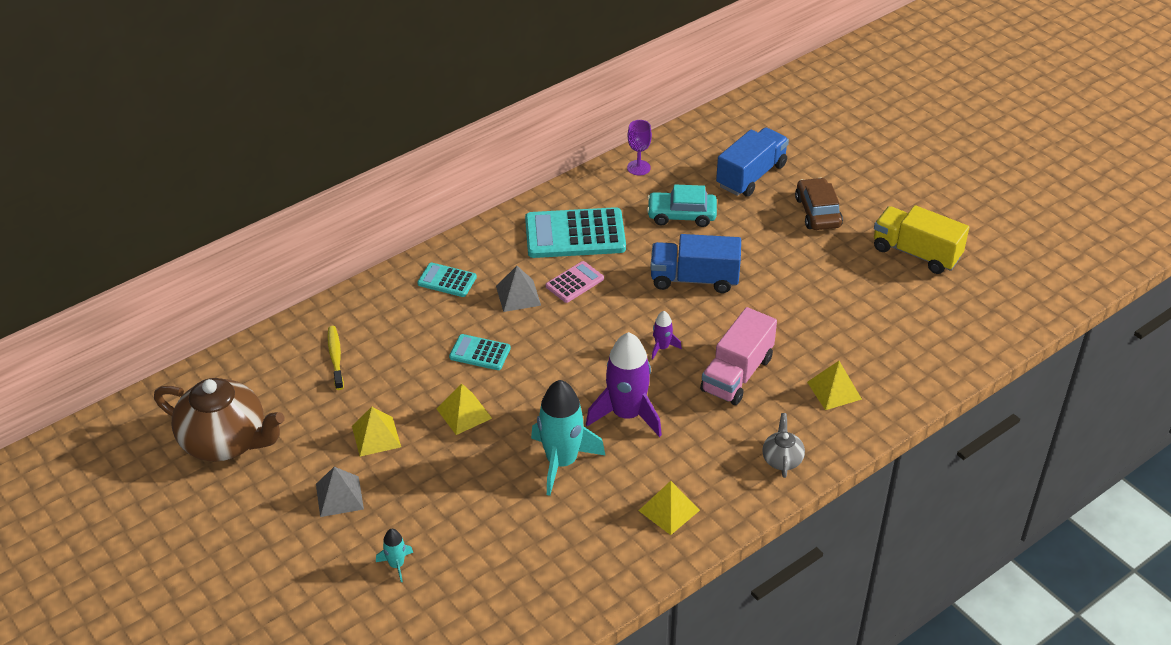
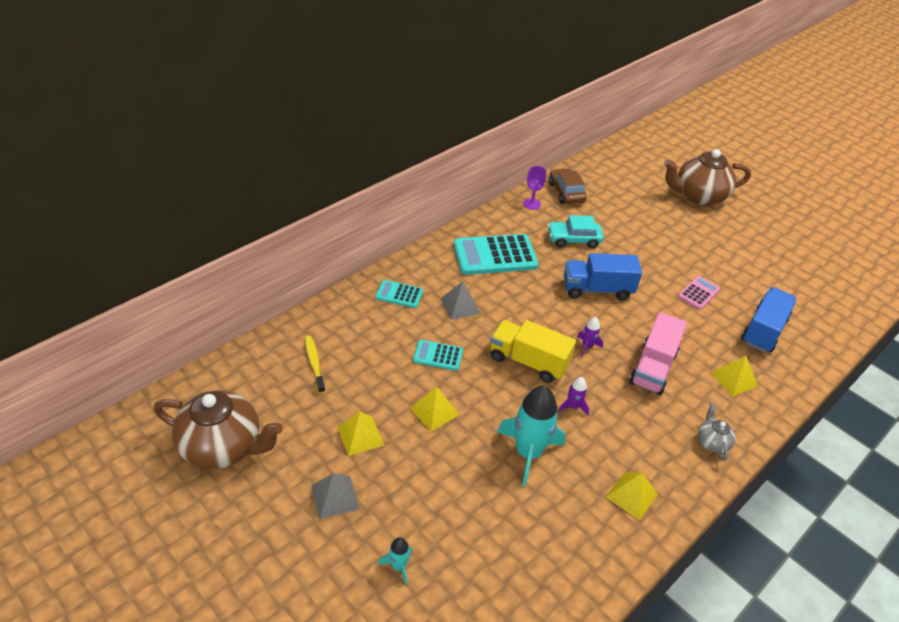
camera: 10 degrees left, 0 degrees up
(574, 282) = (503, 294): pink calculator -> pink calculator (698, 293)
(627, 414) = (573, 406): purple rocket -> purple rocket, size x0.46
(751, 175) = (617, 209): blue truck -> blue truck (763, 330)
(818, 212) = (674, 236): brown car -> brown car (566, 192)
(869, 158) = (698, 196): none -> brown teapot
(916, 253) = (757, 266): yellow truck -> yellow truck (528, 361)

